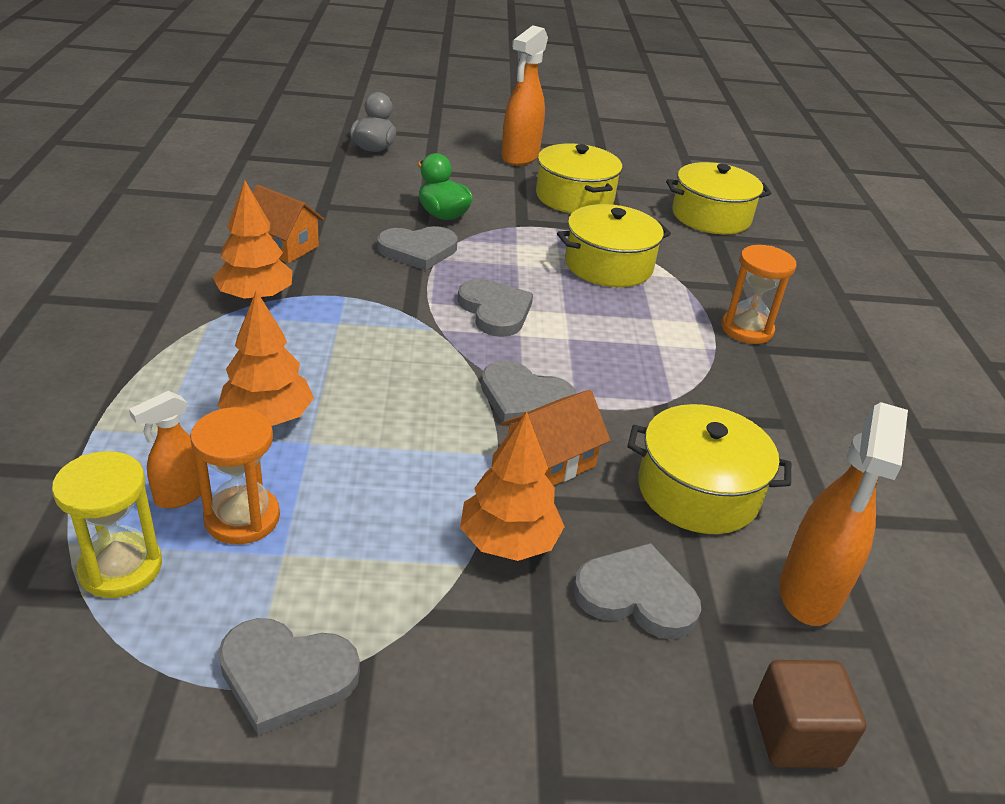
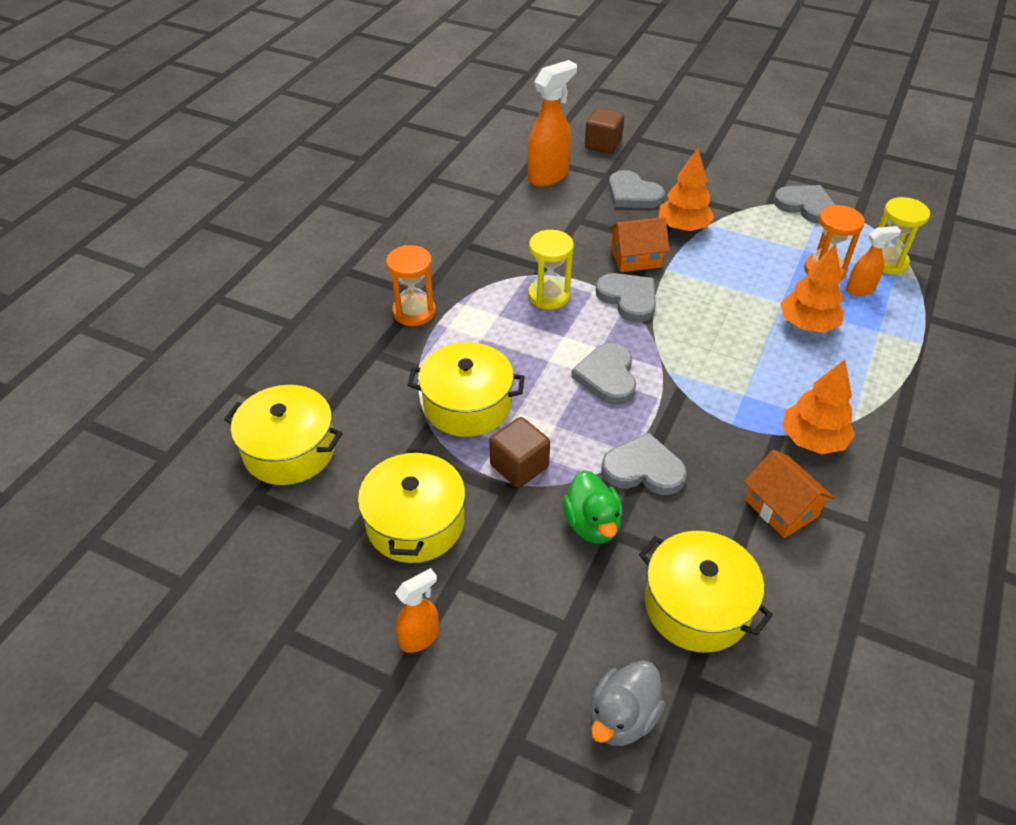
camera: 150 degrees left, 10 degrees up
(520, 157) = (420, 637): orange spray bottle -> orange spray bottle, size x0.56
(526, 235) = (519, 466): none -> brown cube
(623, 379) = (549, 296): none -> yellow hourglass
(698, 491) = (561, 224): yellow pot -> yellow pot (697, 605)

